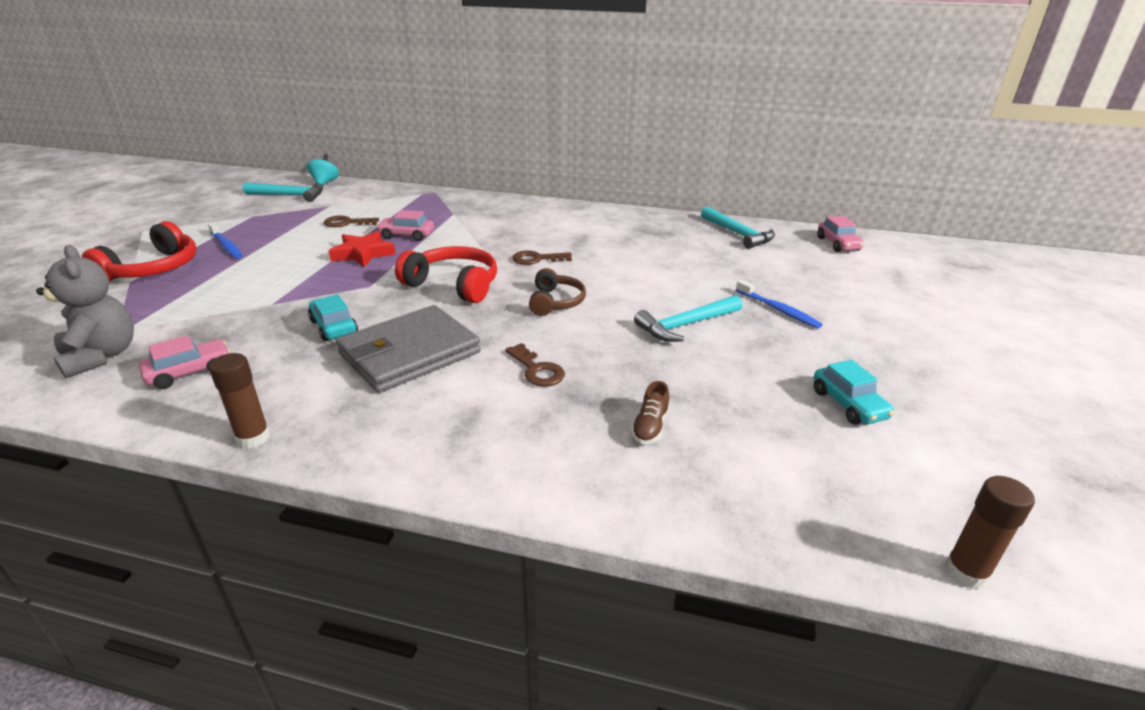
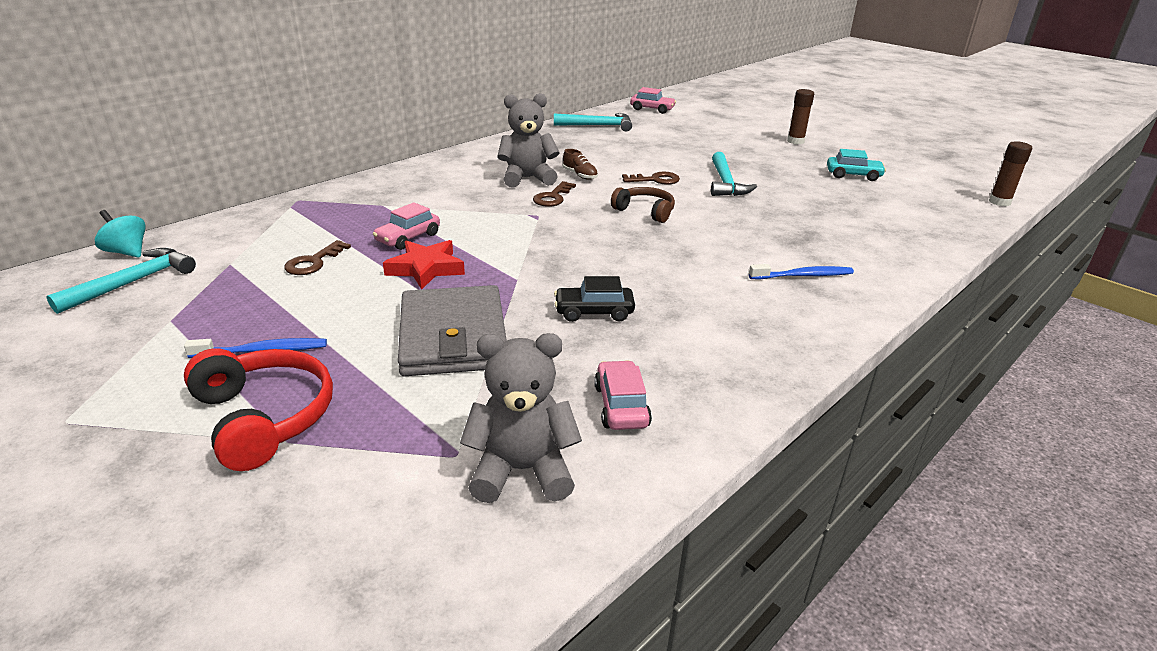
camera: 60 degrees left, 0 degrees up
(253, 438) = (776, 380): brown glue stick -> brown glue stick (795, 141)
(334, 327) = (594, 312): turquoise car -> black car
(409, 353) = (681, 286): grey wallet -> grey wallet (453, 336)
(454, 285) = (564, 241): red headphones -> none
(537, 370) = (749, 244): brown key -> brown key (655, 180)
(564, 240) = (527, 178): none -> grey teddy bear
(650, 427) = (847, 229): brown shoe -> brown shoe (580, 175)
(778, 310) = (729, 153): blue toothbrush -> blue toothbrush (803, 275)

